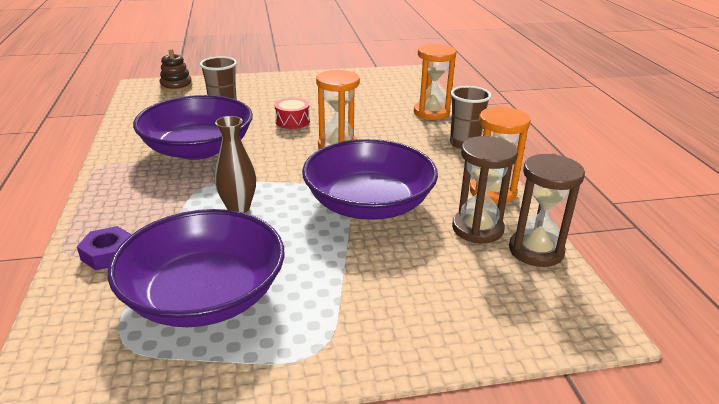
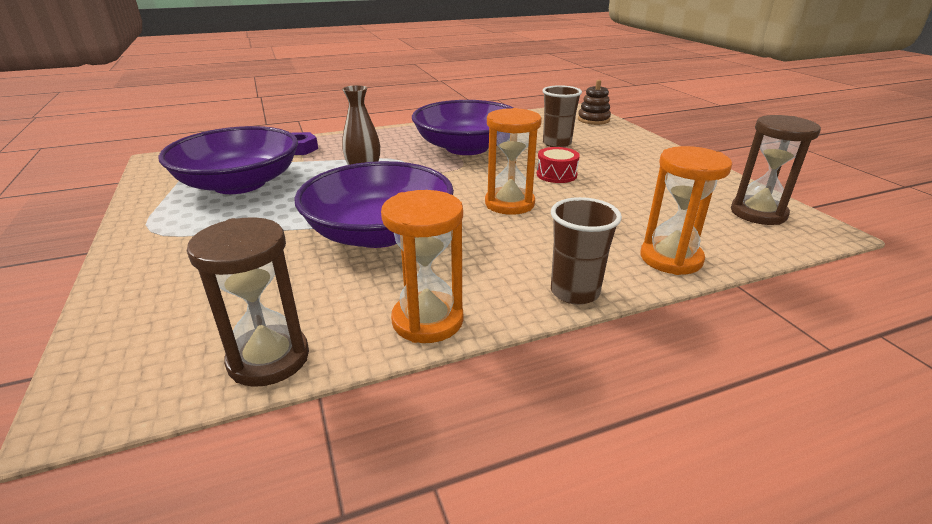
camera: 80 degrees right, 0 degrees up
(477, 229) = (327, 307): brown hourglass -> brown hourglass (758, 213)

